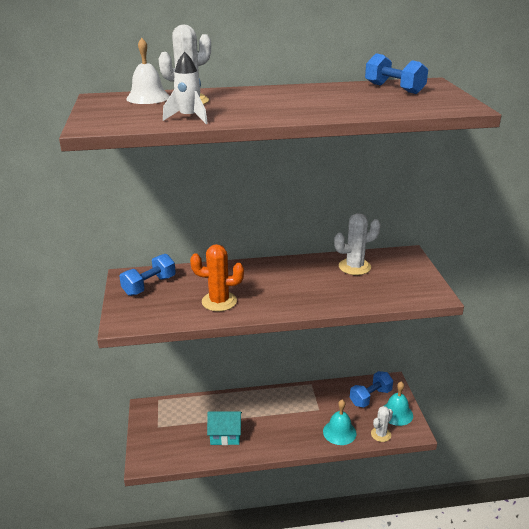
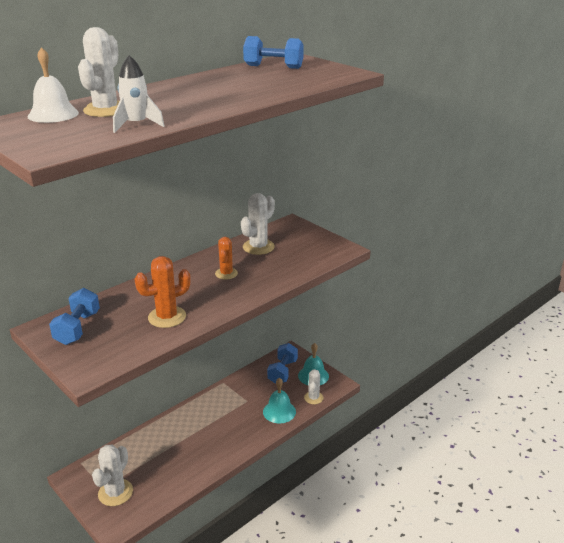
camera: 35 degrees left, 0 degrees up
(163, 435) = (115, 492): none -> white cactus
(225, 435) = (179, 462): turquoise house -> none
(302, 281) = (226, 273): none -> orange cactus

